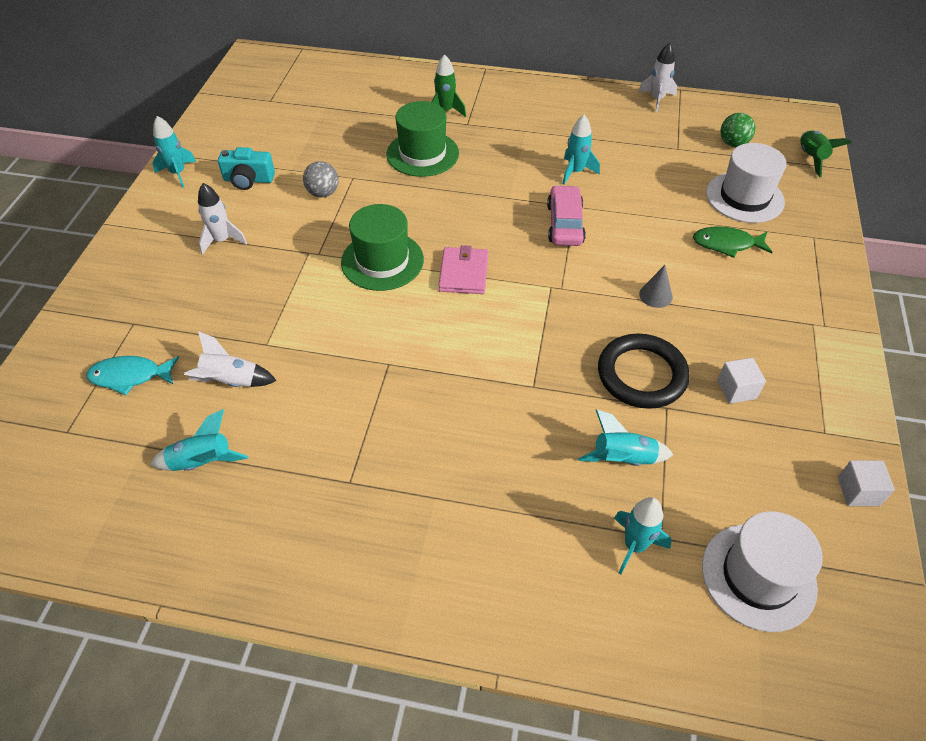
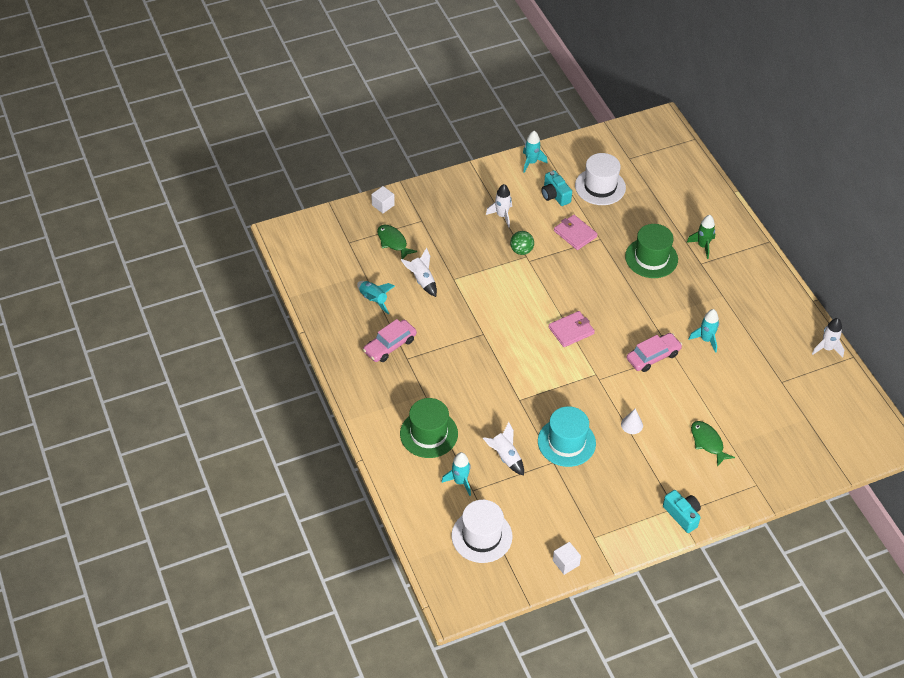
camera: 55 degrees right, 0 degrees up
(130, 376) = (393, 242): turquoise fish -> green fish
(305, 491) = (390, 345): none -> pink car
(323, 193) = (575, 234): grey ball -> pink wallet
(382, 261) = (548, 291): green hat -> green hat (429, 434)
(623, 459) = (505, 457): turquoise rocket -> white rocket
(641, 374) = (566, 442): black ring -> turquoise hat
(655, 295) = (632, 425): grey cone -> white cone
(733, 143) = (816, 409): green ball -> green ball (521, 250)
(736, 389) = (591, 488): white cube -> white cube (383, 205)
(744, 197) = (763, 436): white hat -> white hat (600, 186)
(811, 158) = (842, 458): green rocket -> none
(828, 323) = (682, 515): none -> turquoise camera

